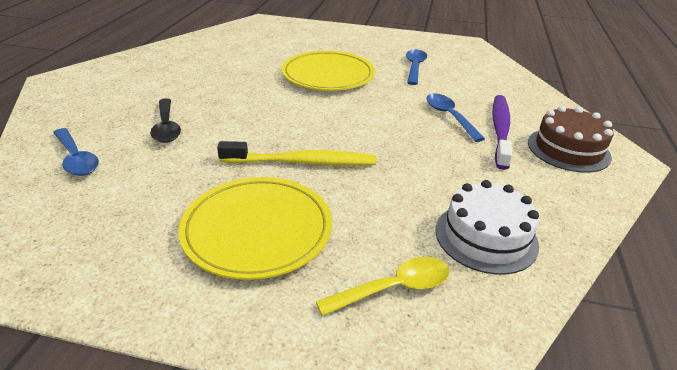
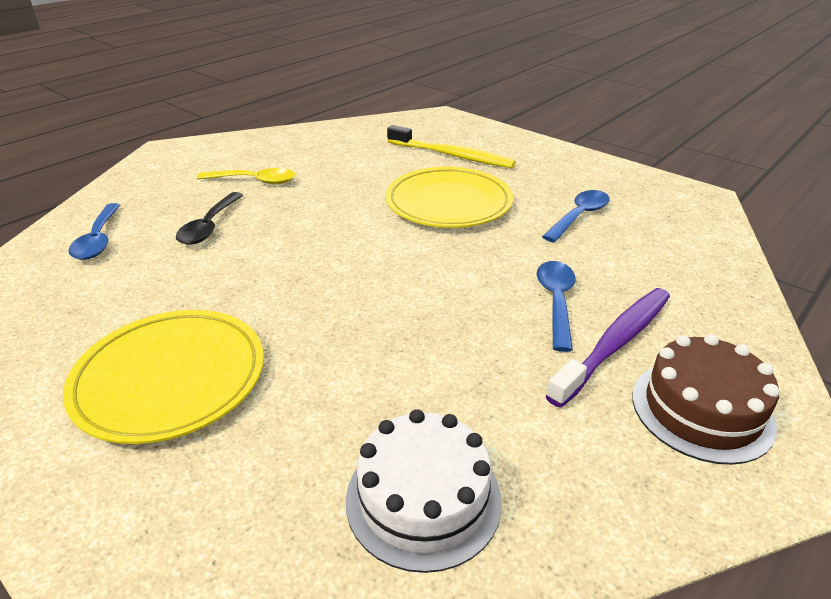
camera: 30 degrees right, 0 degrees up
(302, 162) = (301, 310): yellow toothbrush -> yellow toothbrush (452, 155)
(394, 288) = (233, 518): yellow spoon -> yellow spoon (254, 181)

